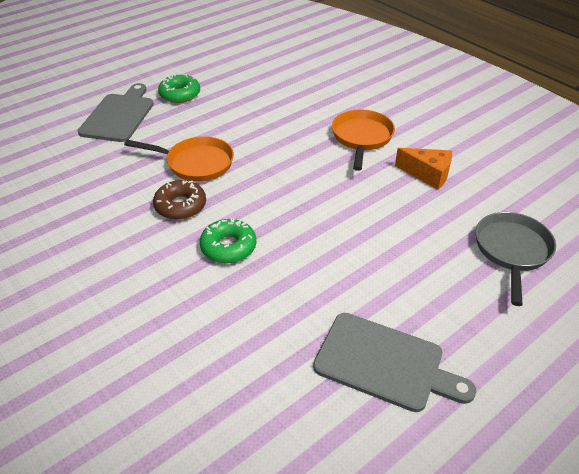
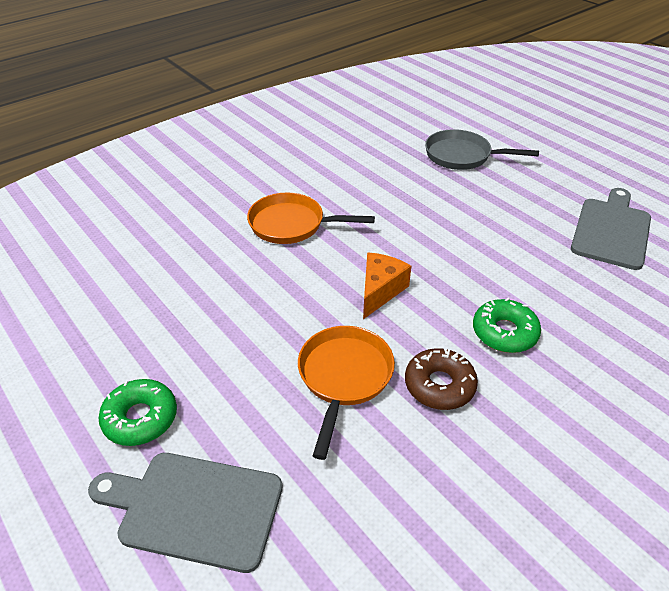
camera: 90 degrees left, 0 degrees up
(428, 174) = (360, 186): orange cheese -> orange cheese (380, 291)

